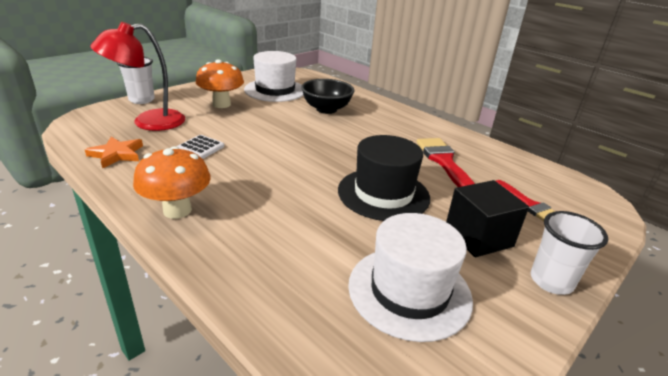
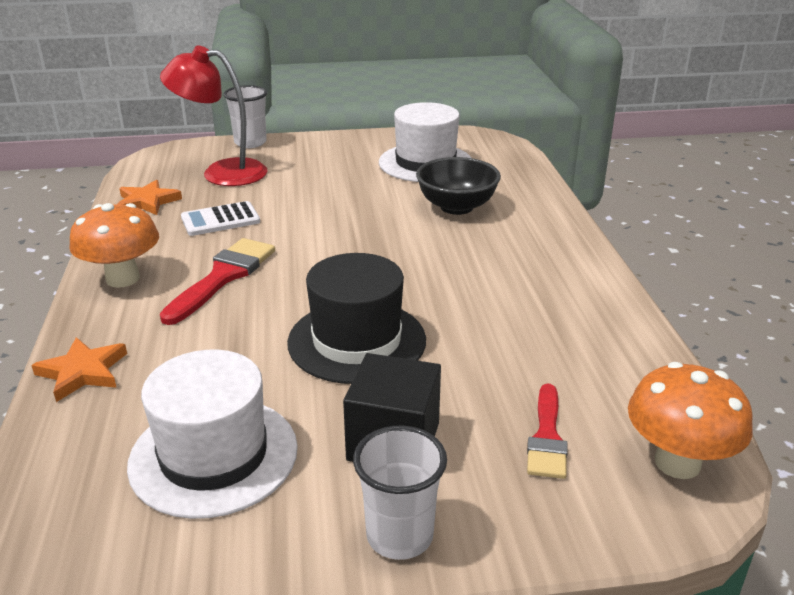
camera: 40 degrees right, 0 degrees up
(221, 104) = (329, 168): orange mushroom -> orange mushroom (677, 462)
(245, 283) = (82, 372): none -> orange star
(444, 162) = (513, 331): red brush -> red brush (223, 277)

